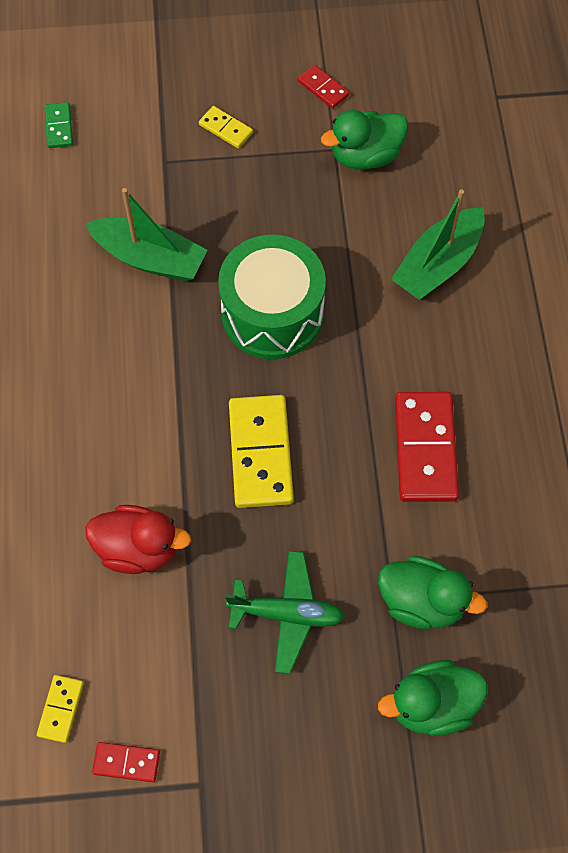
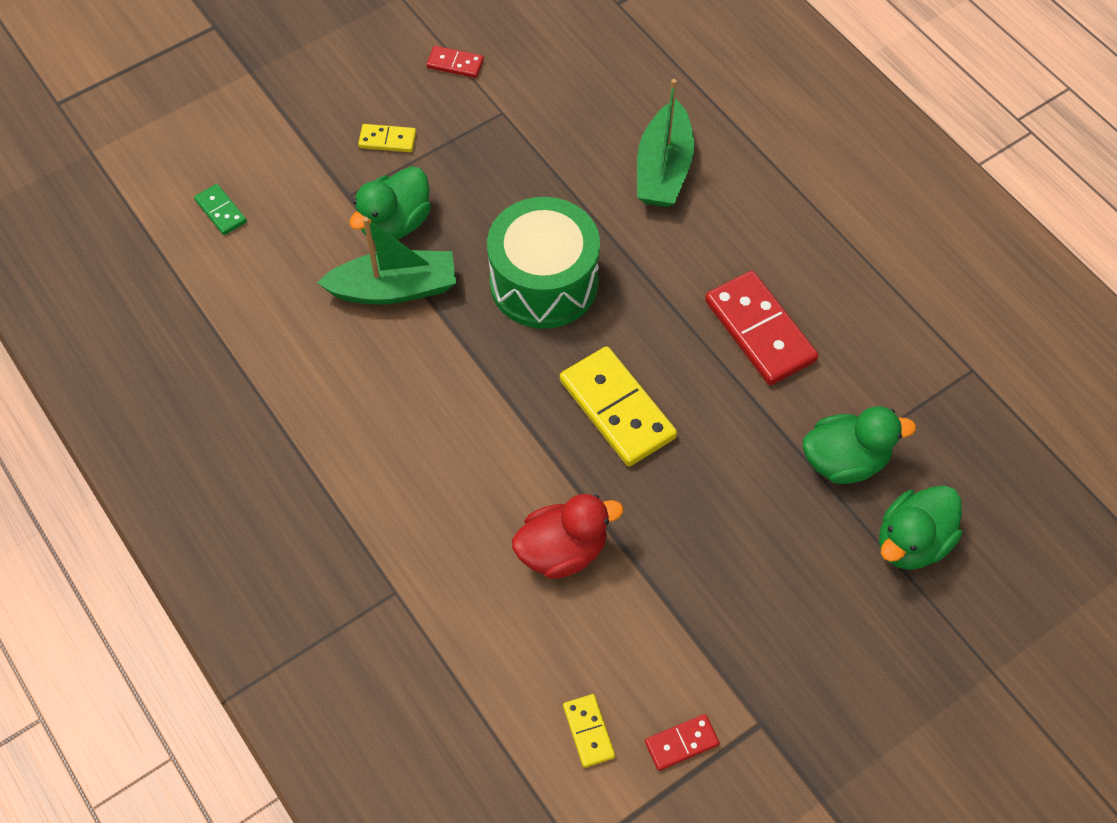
camera: 30 degrees left, 5 degrees down
(286, 614) = (736, 535): green plane -> none
(365, 156) = (535, 105): green duck -> green duck (395, 224)

